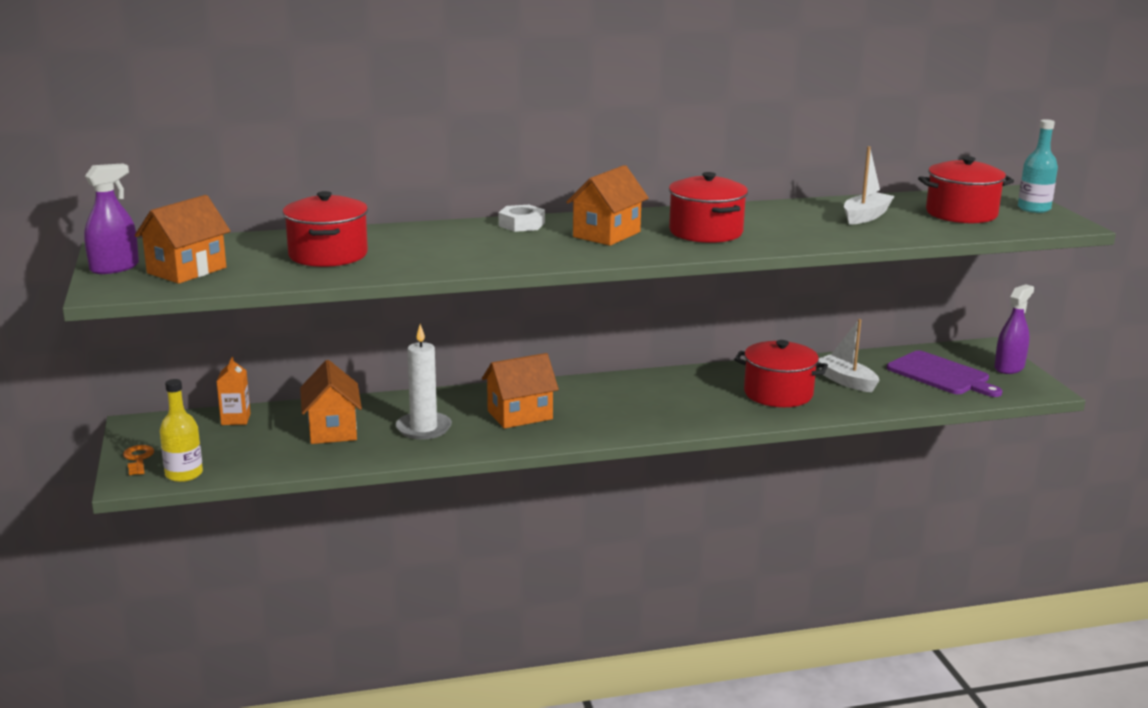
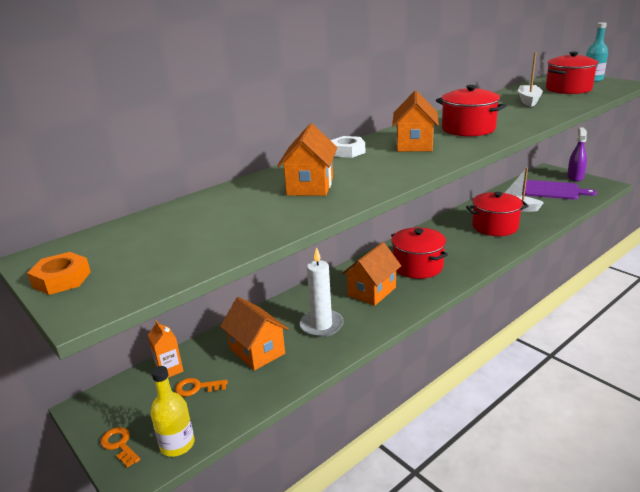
camera: 25 degrees left, 5 degrees up
(114, 268) = (61, 279): purple spray bottle -> orange nut
(187, 270) = (141, 261): orange house -> orange house (310, 186)
(244, 440) = (197, 387): none -> orange key
(328, 255) = (247, 211): red pot -> red pot (417, 266)

